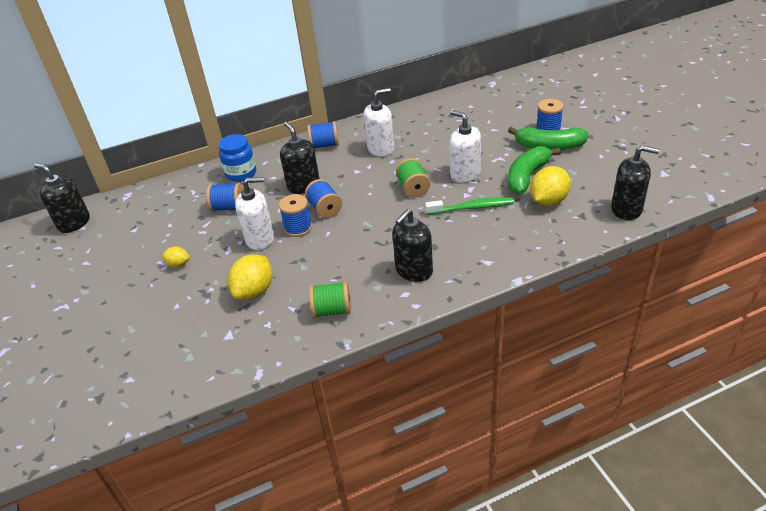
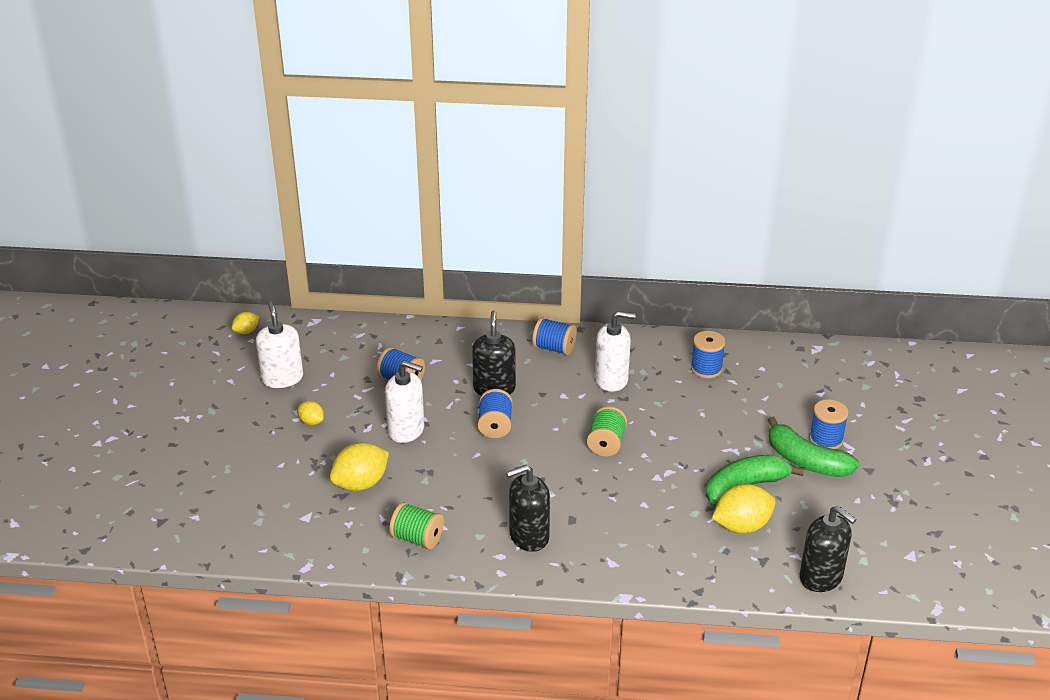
camera: 25 degrees right, 5 degrees down
(74, 223) = (246, 331): black soap dispenser -> yellow lemon
(241, 173) = (442, 345): blue jar -> none
(298, 228) = (452, 435): blue spool -> blue spool (706, 369)
(465, 174) = (677, 452): white soap dispenser -> white soap dispenser (282, 378)
(472, 207) = (650, 495): green toothbrush -> none

